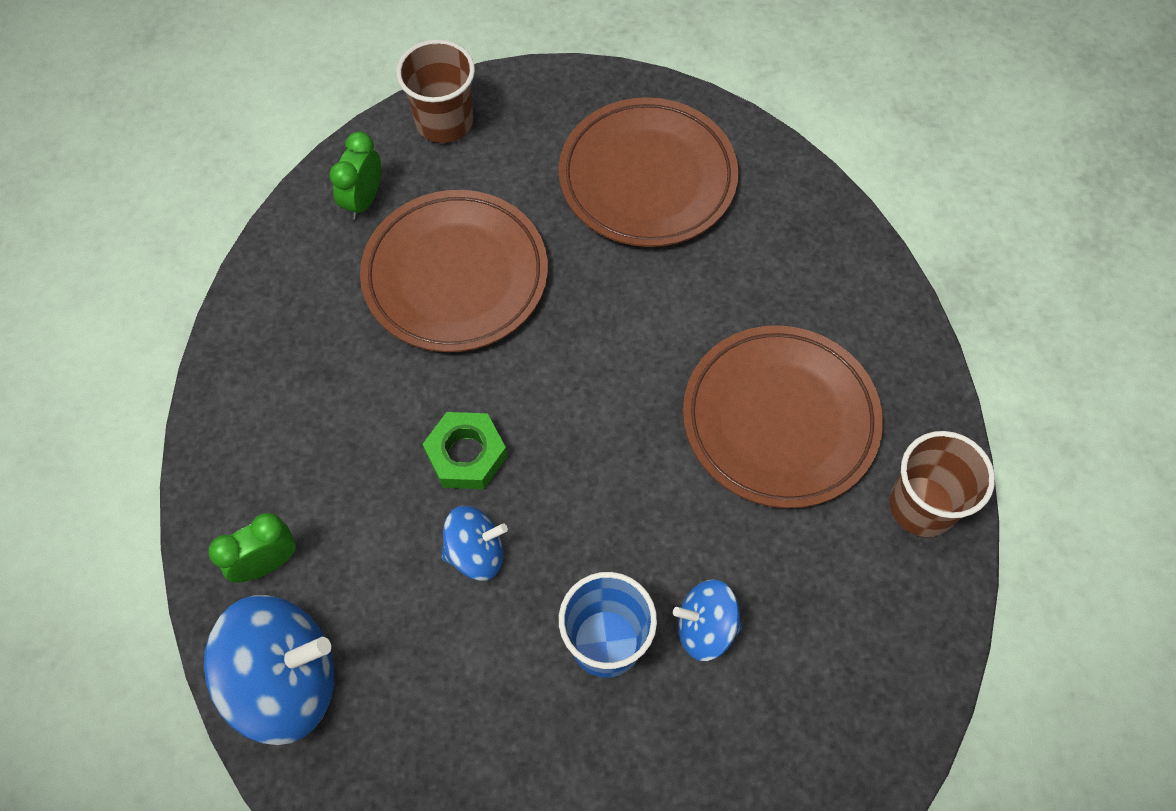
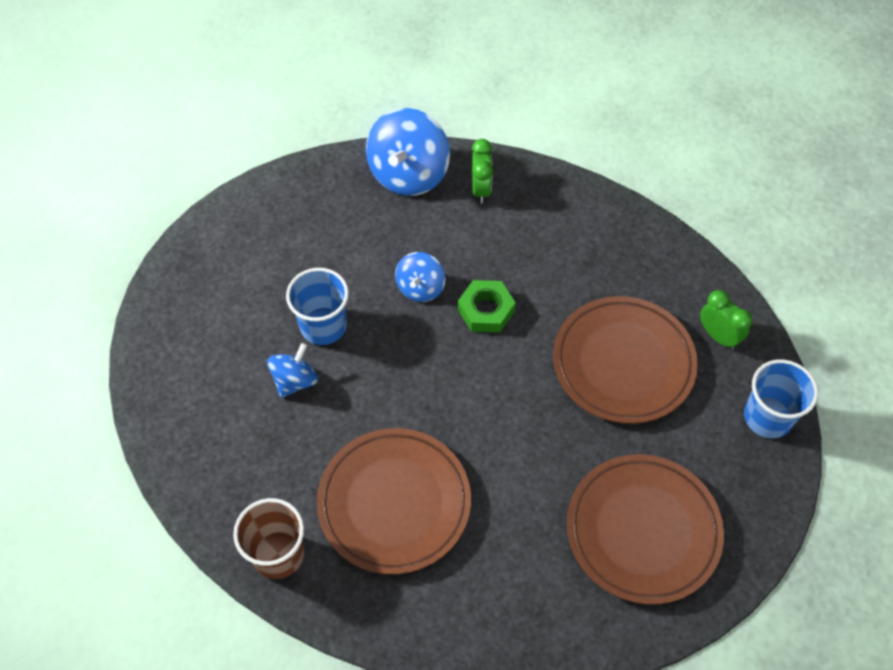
camera: 120 degrees right, 5 degrees down
(444, 122) = (767, 417): brown cup -> blue cup

